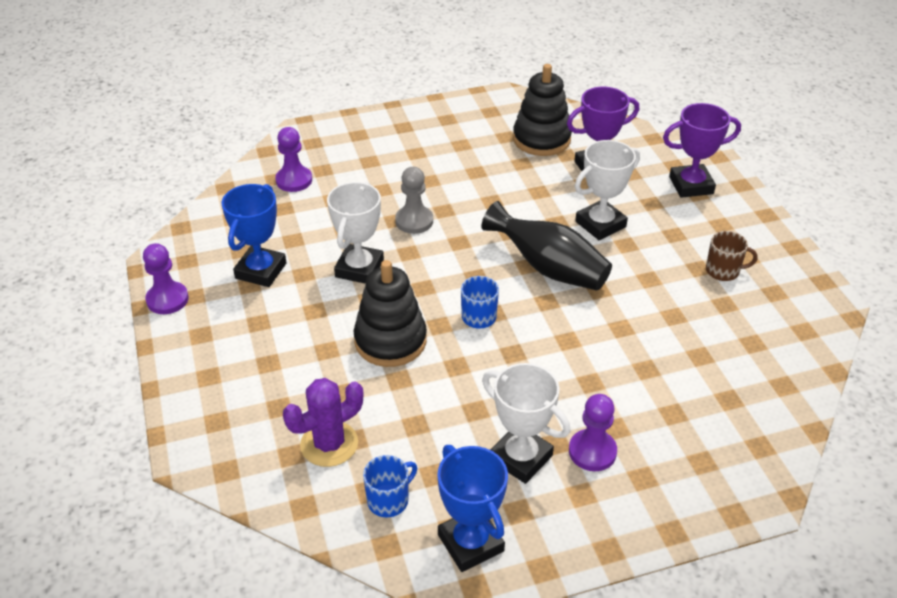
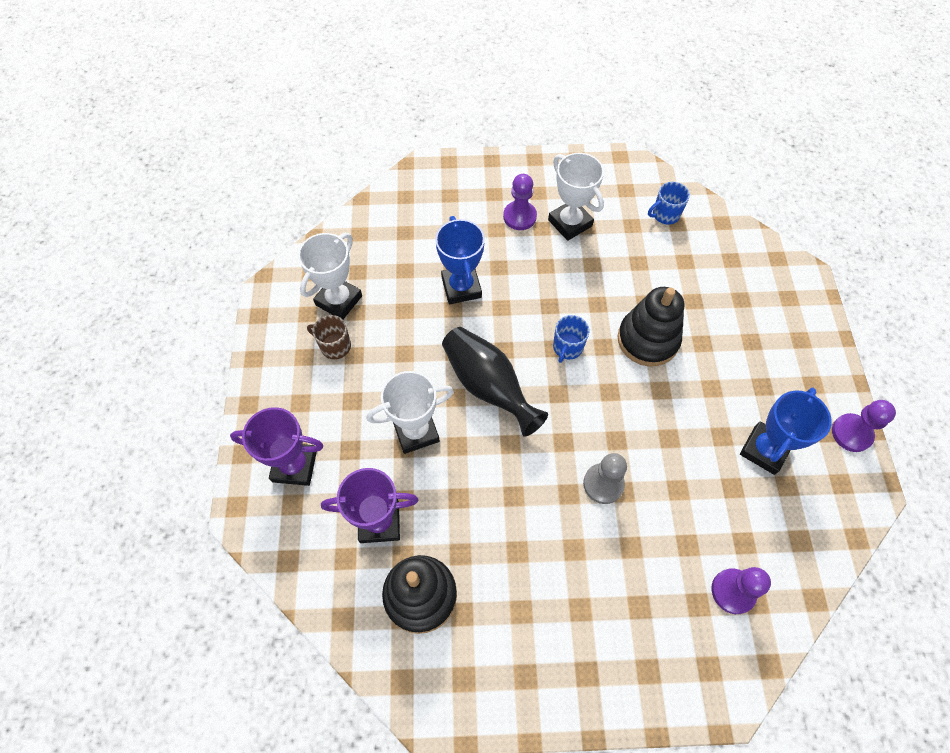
camera: 165 degrees left, 20 degrees up
(329, 444) = (703, 261): purple cactus -> none
(359, 269) = (667, 429): white trophy -> white trophy (338, 300)
(470, 543) = (617, 179): blue trophy -> blue trophy (461, 287)

